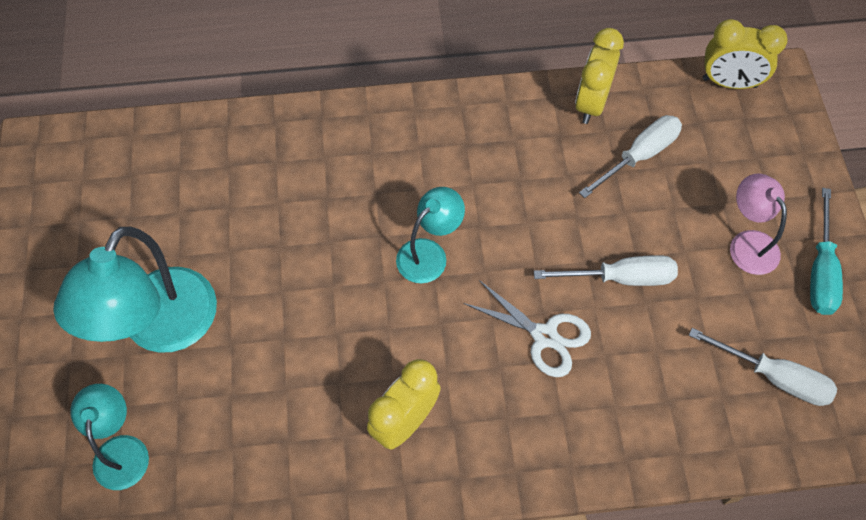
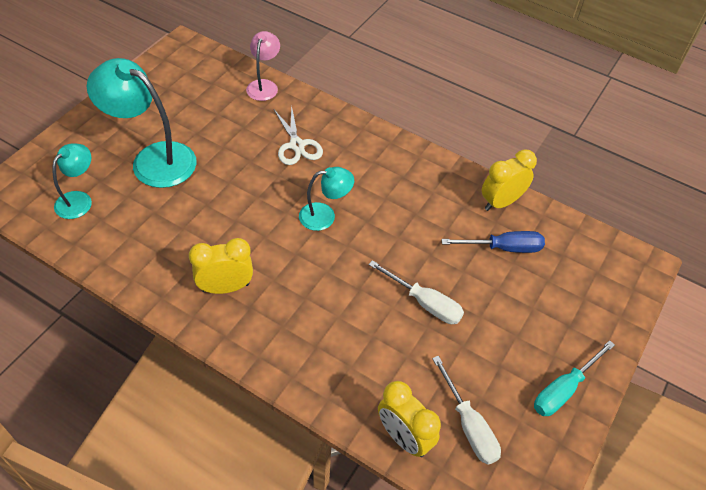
camera: 35 degrees right, 10 degrees down
(160, 328) = (153, 159): turquoise lamp -> turquoise lamp turned 60 degrees clockwise
(544, 336) = (347, 301): white scissors -> white scissors (297, 145)
(639, 156) = (503, 248): white screwdriver -> blue screwdriver
(729, 83) = (606, 246): yellow clock -> yellow clock (404, 437)
(748, 243) = (528, 340): pink lamp -> pink lamp (264, 85)

